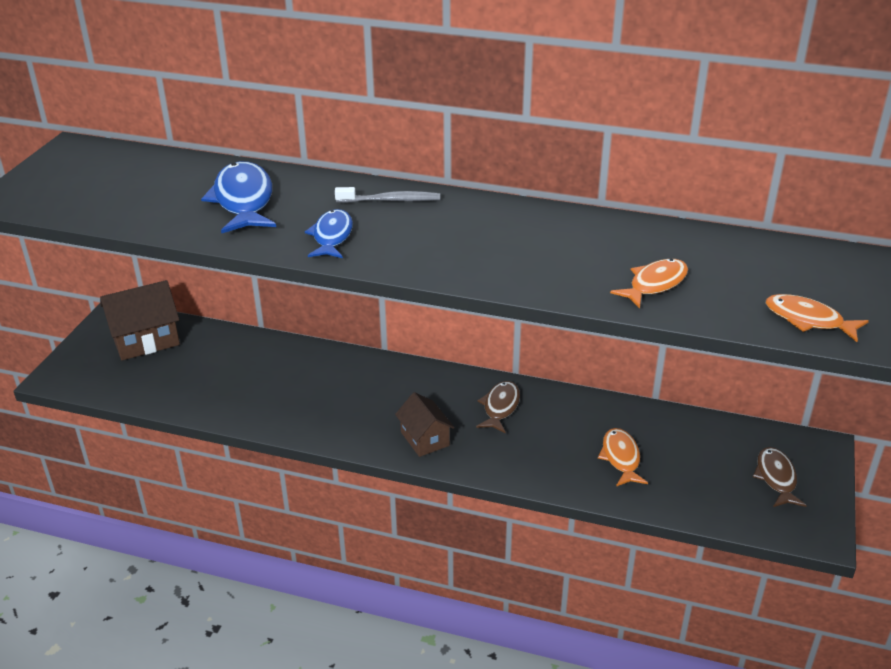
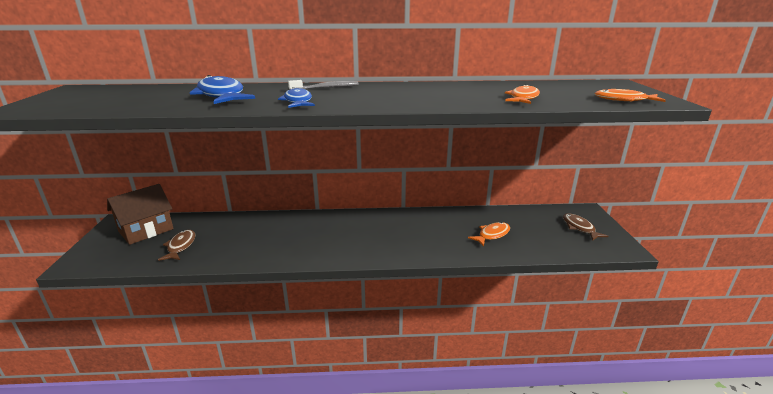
camera: 20 degrees left, 10 degrees down
(425, 439) = (369, 248): brown house -> none
(500, 407) = (405, 224): brown fish -> brown fish (180, 246)
(621, 458) = (492, 235): orange fish -> orange fish turned 75 degrees clockwise

